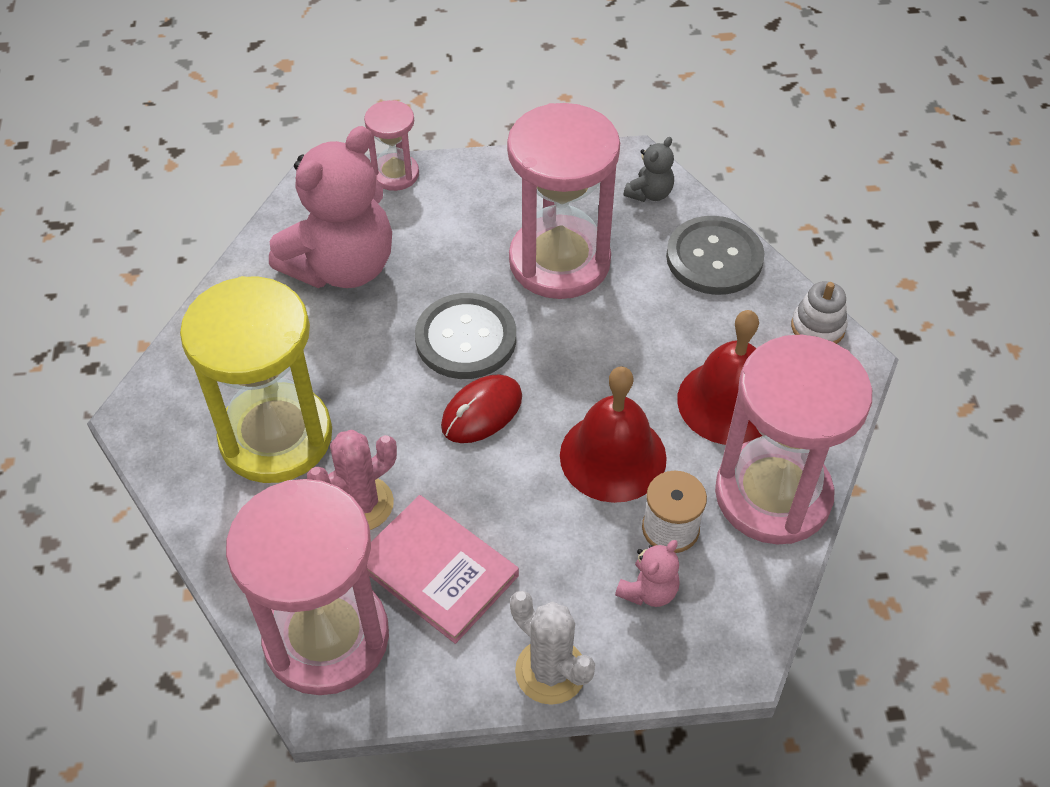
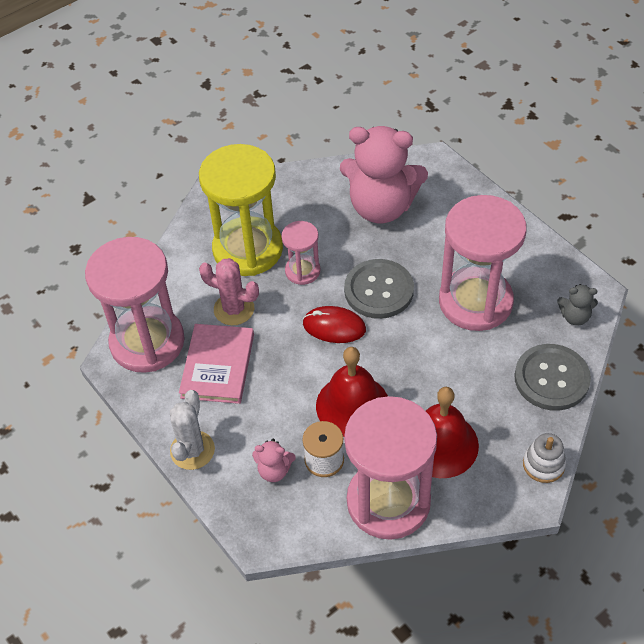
camera: 60 degrees right, 0 degrees up
(395, 174) = (470, 188): pink hourglass -> pink hourglass (302, 271)

